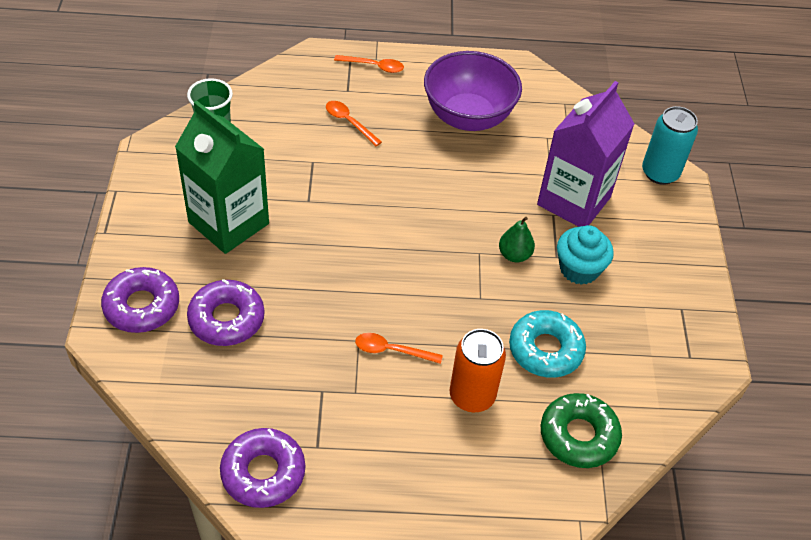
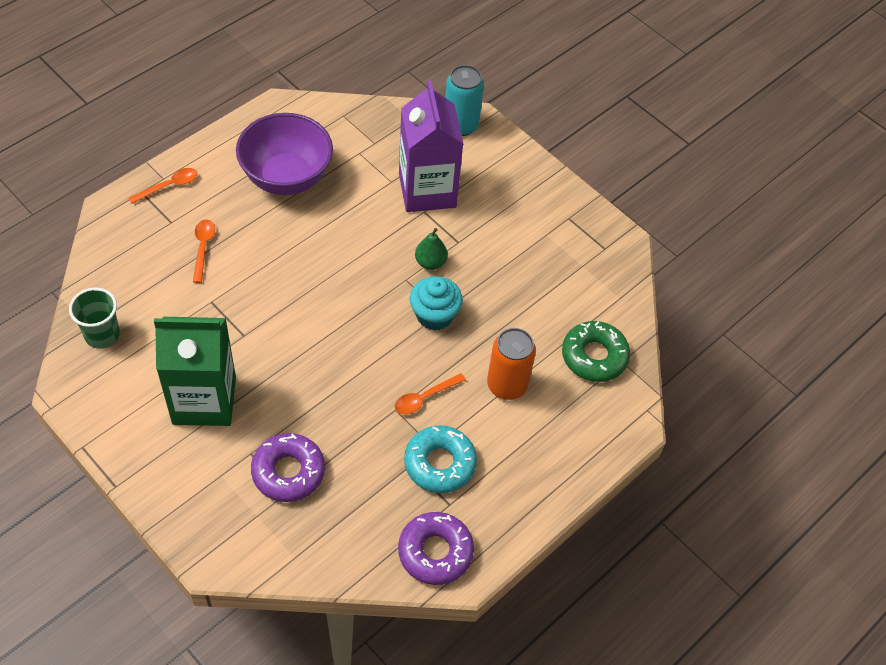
camera: 45 degrees left, 5 degrees up
(142, 306) = (215, 515): purple donut -> none
(349, 122) = (203, 248): orange spoon -> orange spoon turned 90 degrees clockwise
(545, 350) = (518, 315): turquoise donut -> turquoise donut (440, 463)
(579, 269) = (481, 239): turquoise cupcake -> turquoise cupcake (434, 315)

